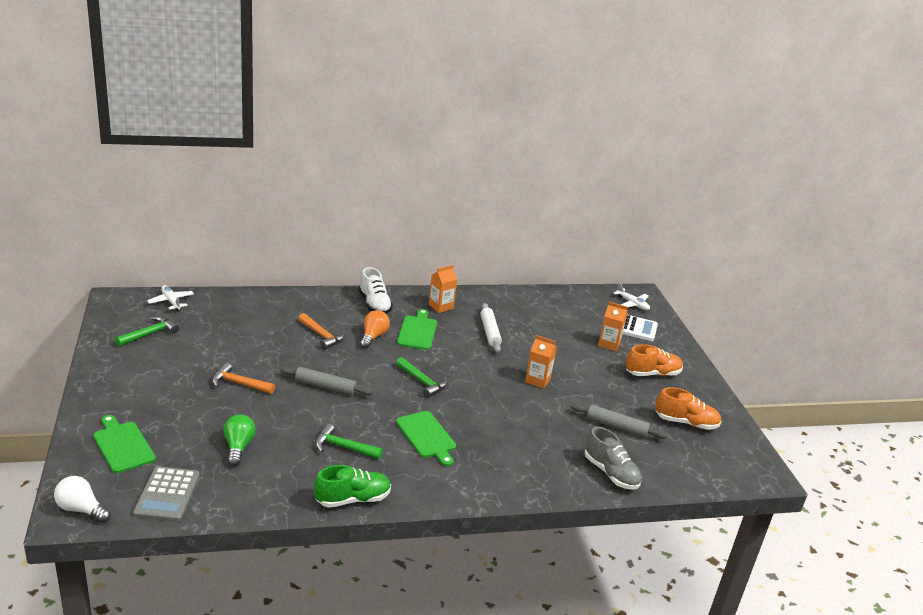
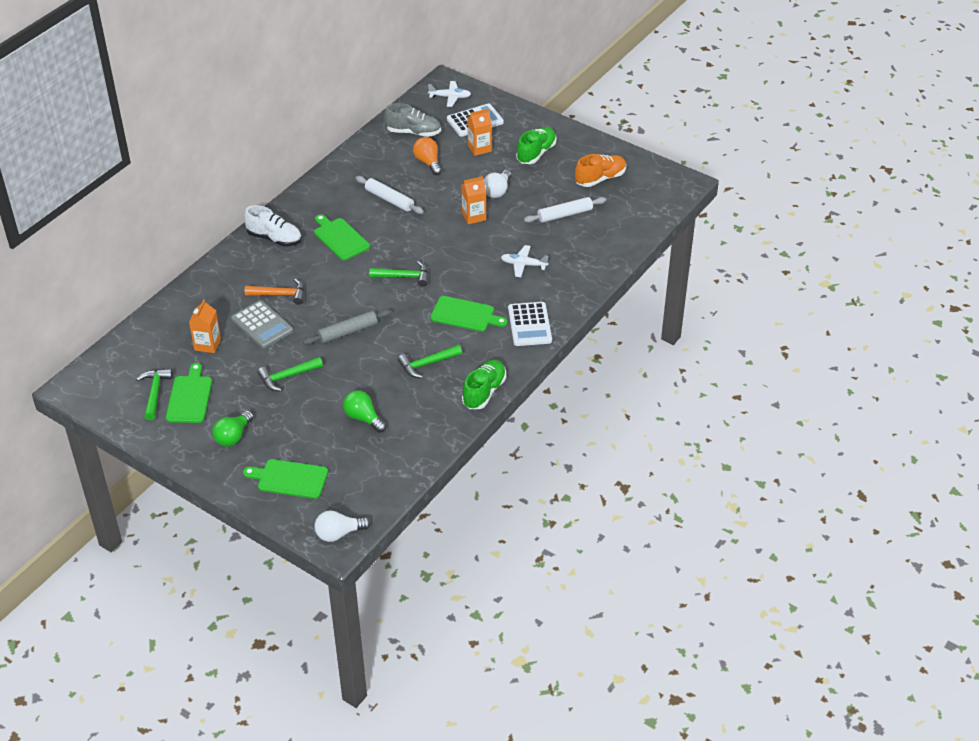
camera: 40 degrees left, 15 degrees up
(142, 392) = (233, 436): none -> green light bulb
(163, 351) = (190, 397): none -> green cutting board
(167, 494) = (373, 482): grey calculator -> grey calculator (262, 325)
(171, 301) = (120, 355): white plane -> white plane (523, 265)
(239, 383) = (287, 377): orange hammer -> green hammer
(373, 337) = (317, 267): orange light bulb -> orange light bulb (428, 162)
(441, 306) = (324, 203): orange carton -> orange carton (207, 344)
(467, 480) = (529, 324): none -> white calculator
(582, 377) = (497, 191): none -> white light bulb
(611, 473) = (602, 252): grey shoe -> grey shoe (413, 132)
(616, 426) = (565, 215): grey rolling pin -> white rolling pin
(652, 373) = (536, 153): orange shoe -> green shoe

